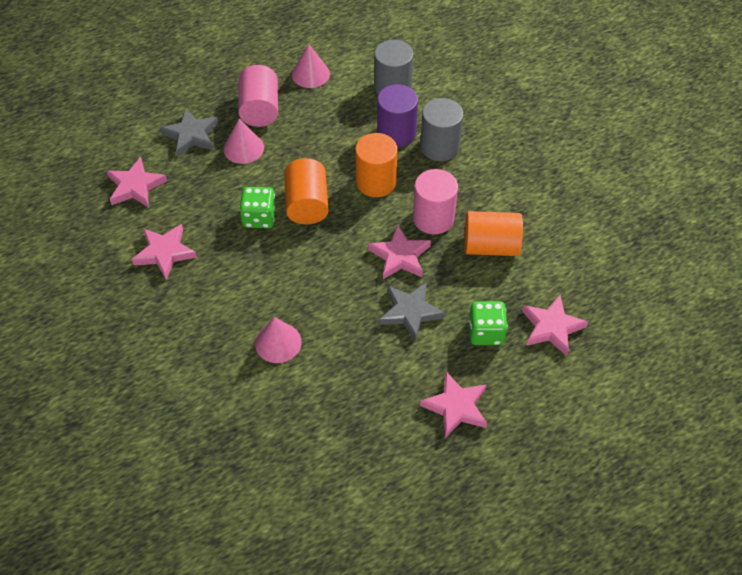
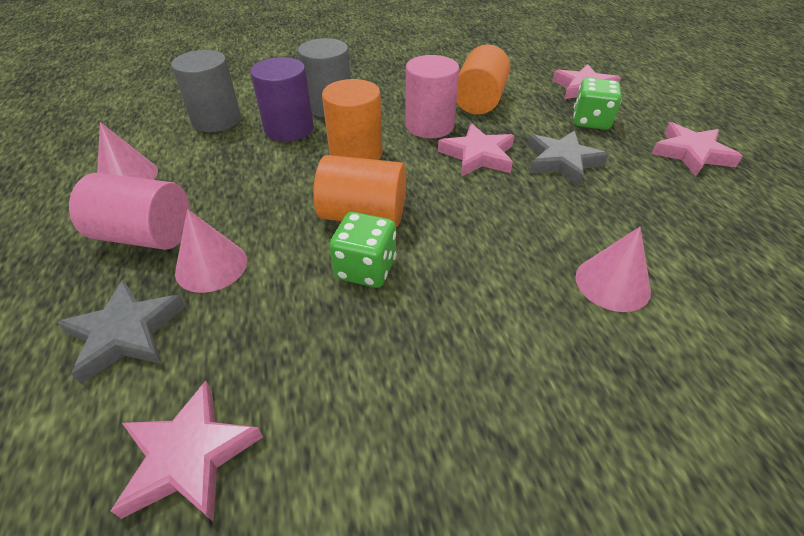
camera: 75 degrees left, 10 degrees down
(165, 253) = (395, 420): pink star -> none

